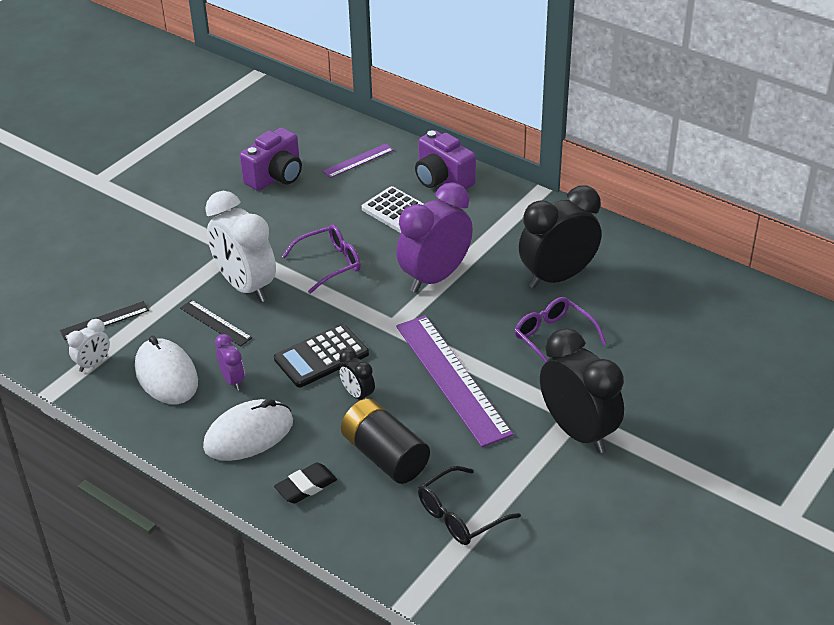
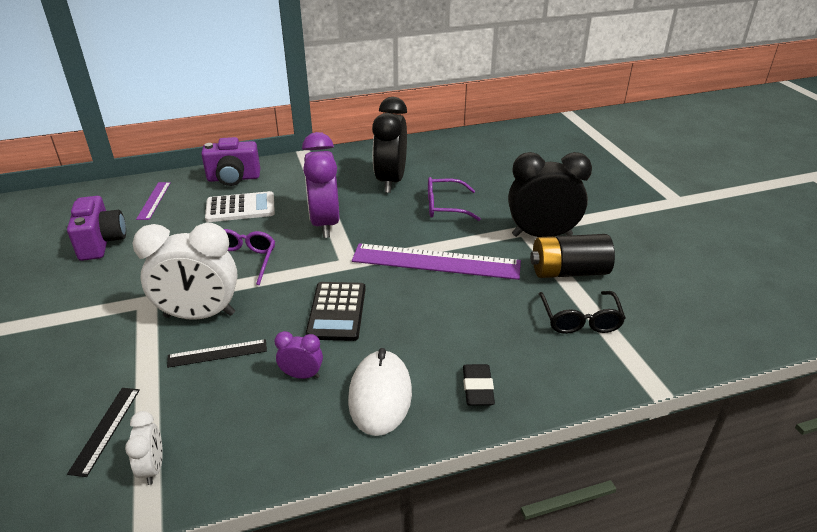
camera: 55 degrees left, 5 degrees down
(166, 375) = (241, 417): white mouse -> none
(357, 395) = (402, 312): black clock -> none
(385, 456) = (483, 328): black battery -> black battery (568, 272)

